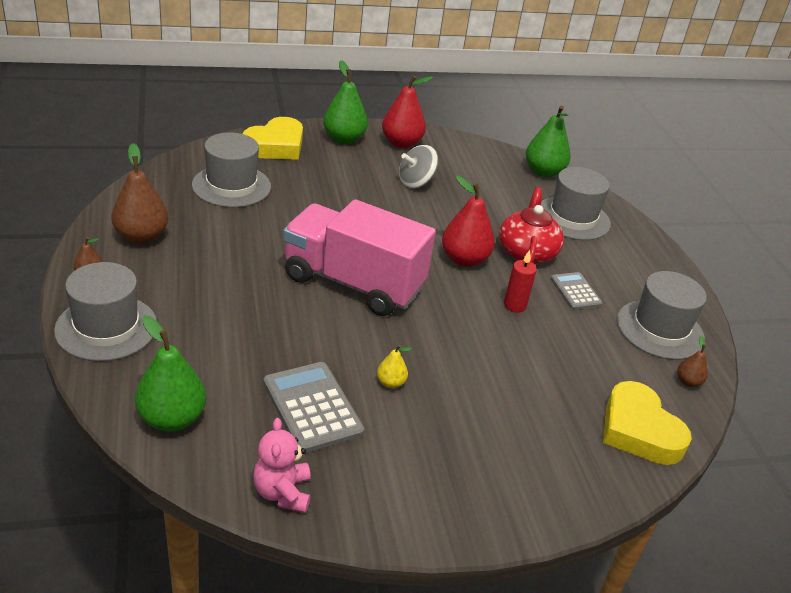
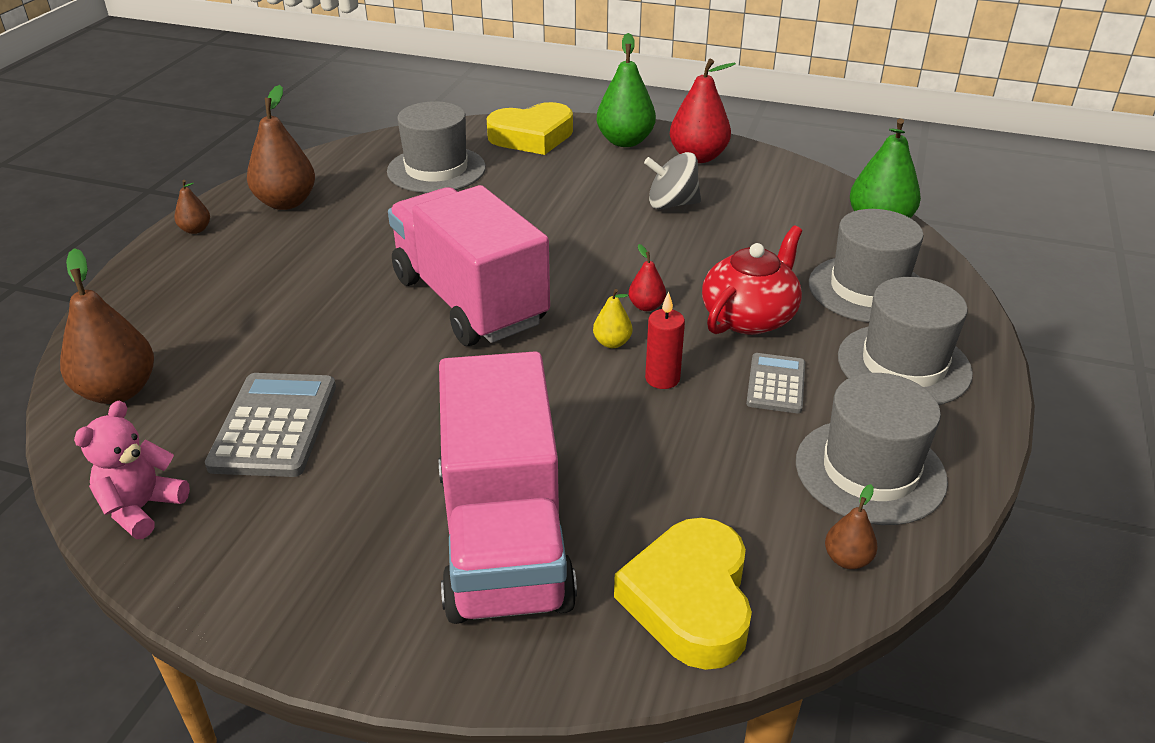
camera: 35 degrees right, 0 degrees up
(106, 327) = (156, 283): grey hat -> grey hat (903, 365)
(172, 419) = (118, 391): green pear -> brown pear
(390, 383) = (396, 426): yellow pear -> yellow pear (612, 343)
(464, 259) = (646, 306): red pear -> red pear, size x0.49
(519, 431) = (504, 538): none -> pink truck

